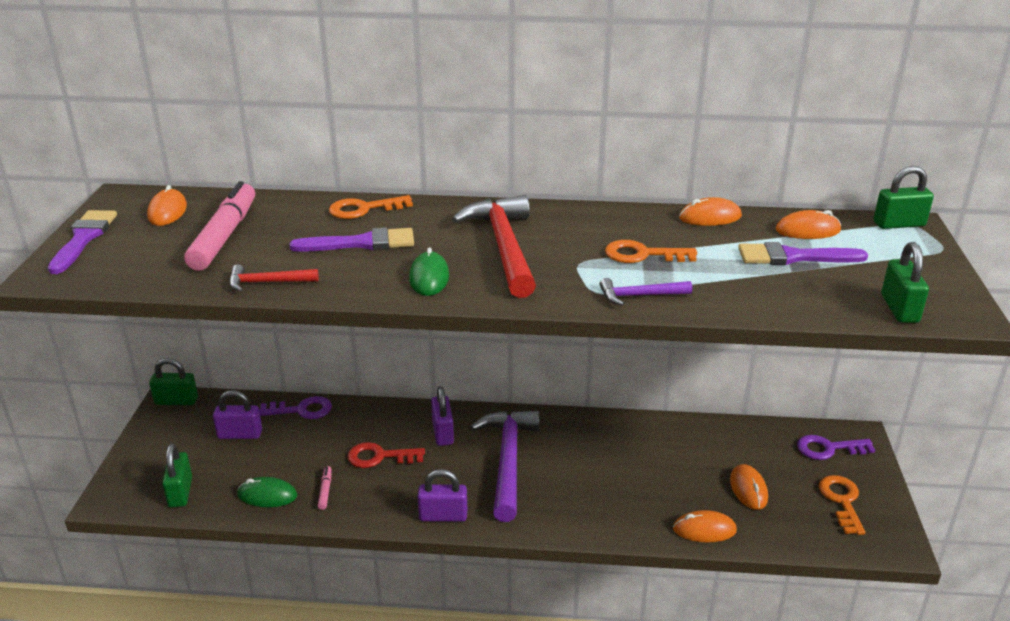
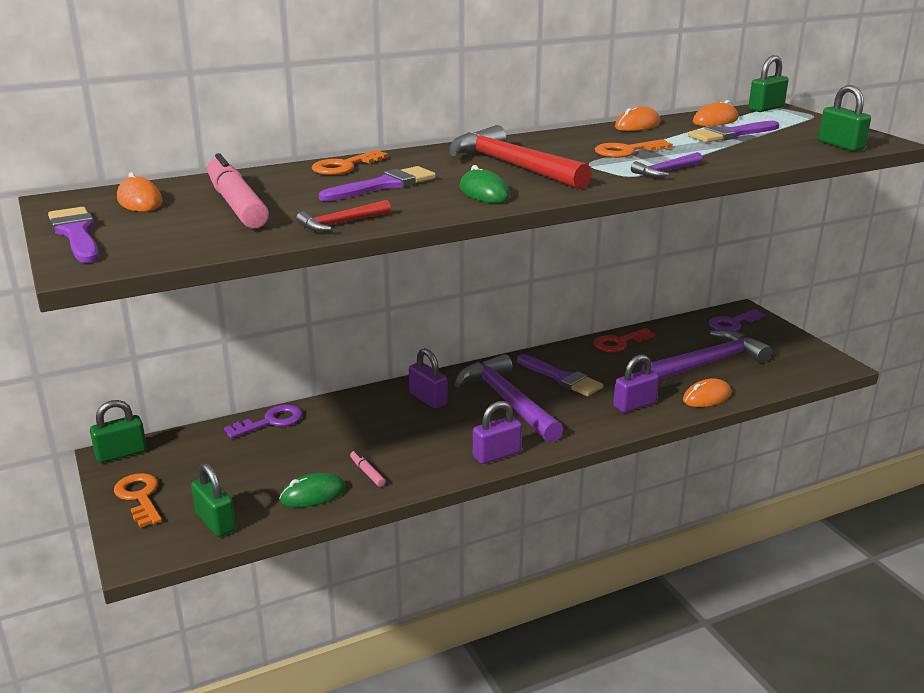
camera: 30 degrees left, 5 degrees down
(240, 434) = (227, 458): purple padlock -> purple padlock (634, 405)
(379, 457) = (390, 432): red key -> red key (619, 343)
(582, 453) = (561, 378): none -> purple brush
(748, 489) = (708, 363): orange mouse -> purple hammer
(841, 501) = (775, 351): orange key -> orange key (139, 497)

